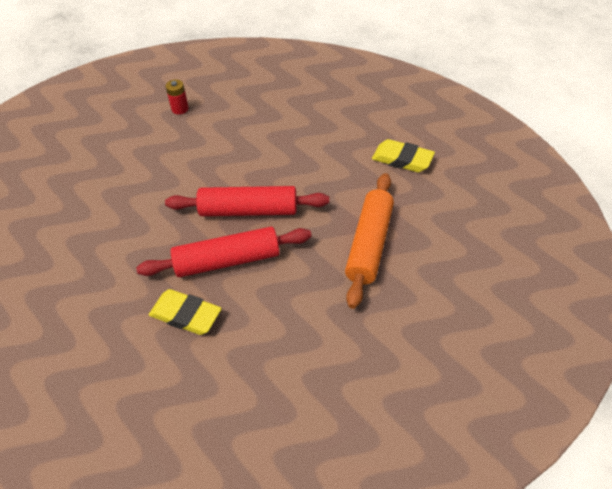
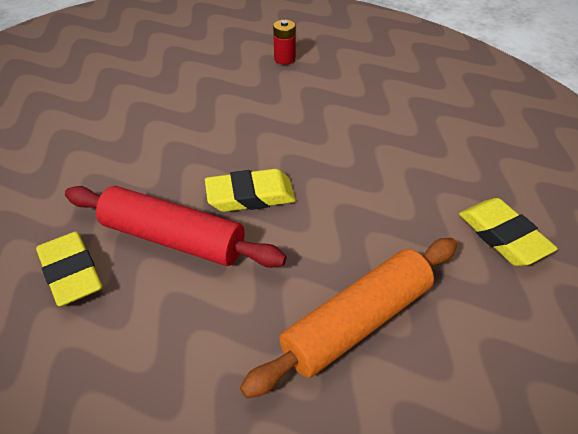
camera: 35 degrees right, 5 degrees down
(248, 210) = (250, 196): red rolling pin -> yellow eraser

